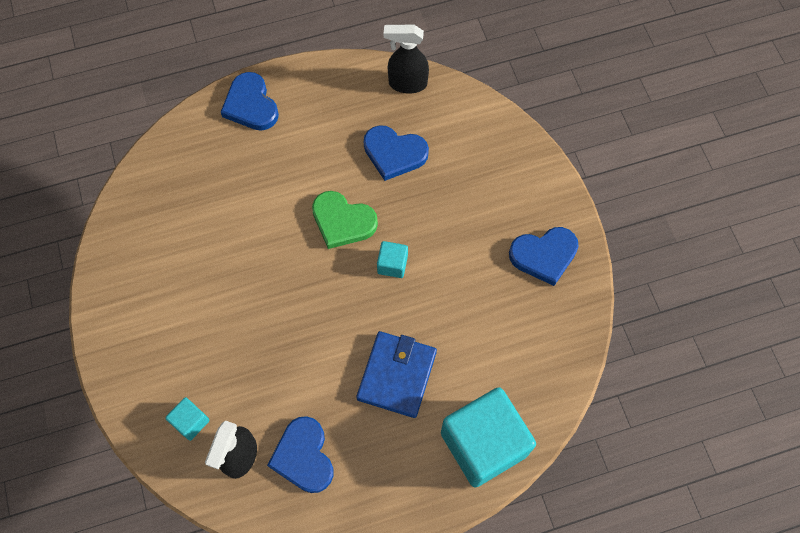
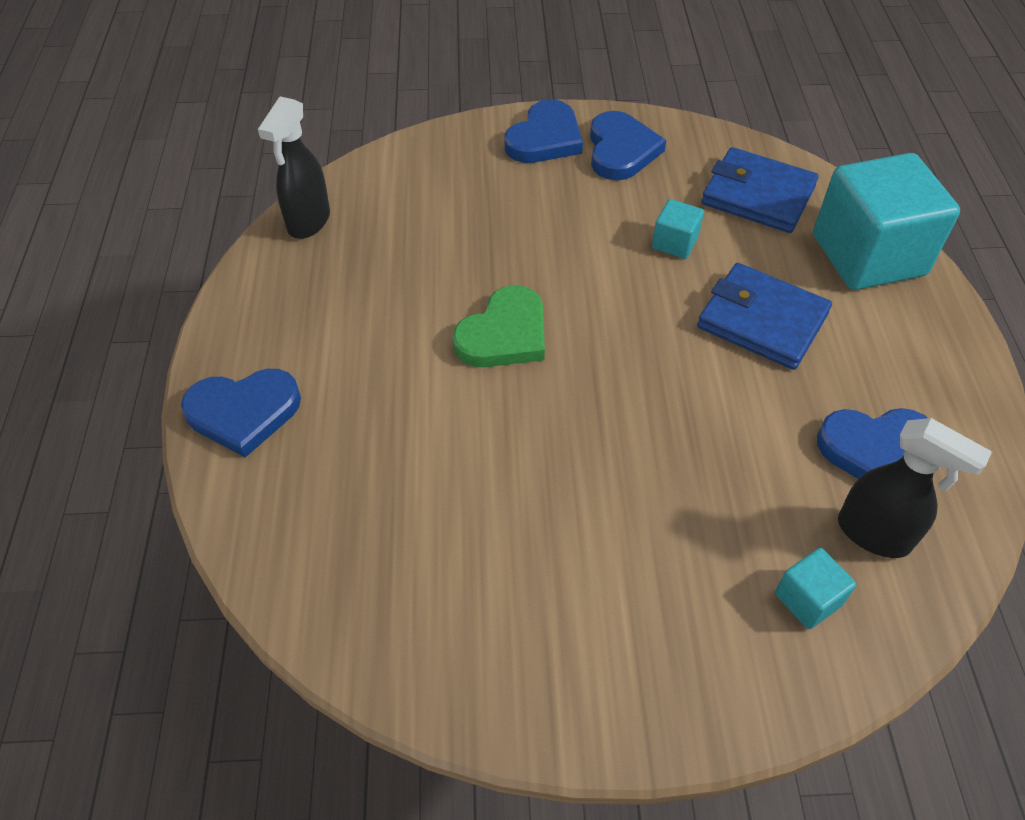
camera: 75 degrees left, 15 degrees down
(392, 264) = (591, 293): turquoise cube -> turquoise cube (674, 243)
(394, 153) = (416, 257): blue heart -> blue heart (545, 138)
(525, 359) = (758, 195): none -> blue wallet

